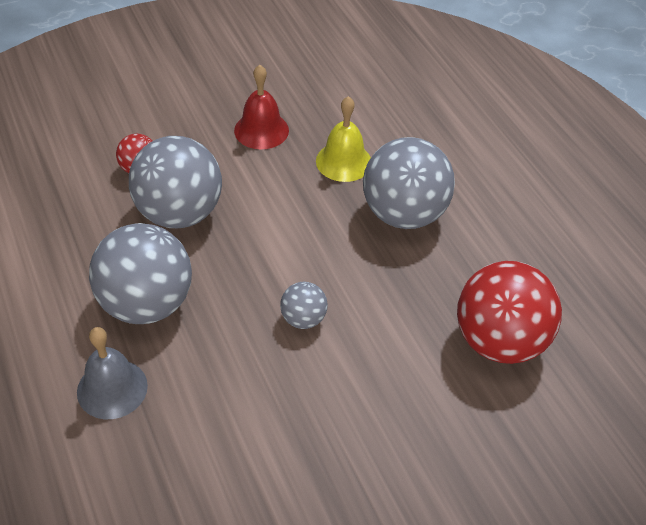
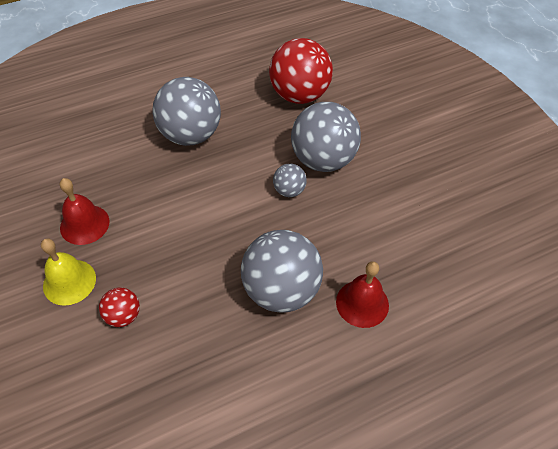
camera: 90 degrees left, 5 degrees up
(112, 388) = (362, 303): grey bell -> red bell
(179, 213) = (182, 277): grey ball -> grey ball (323, 160)
(343, 161) = (131, 168): yellow bell -> yellow bell (69, 282)

